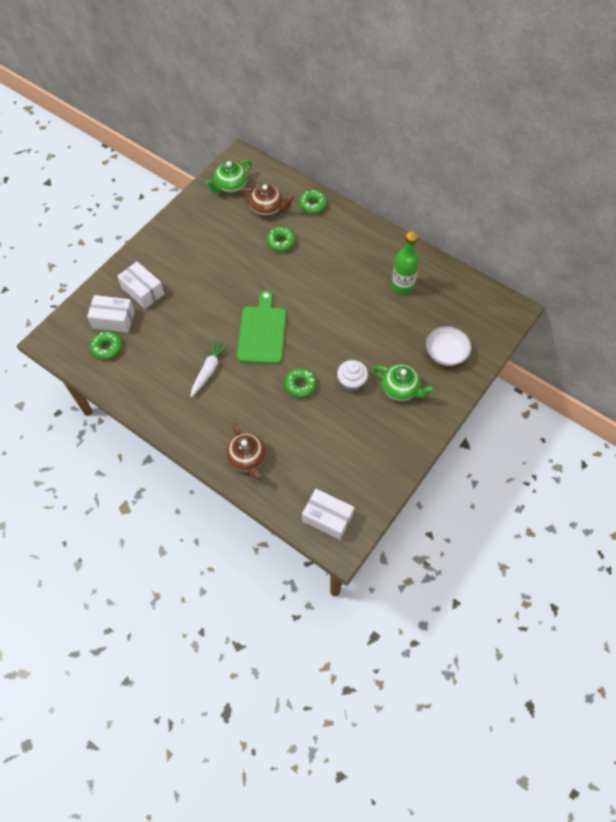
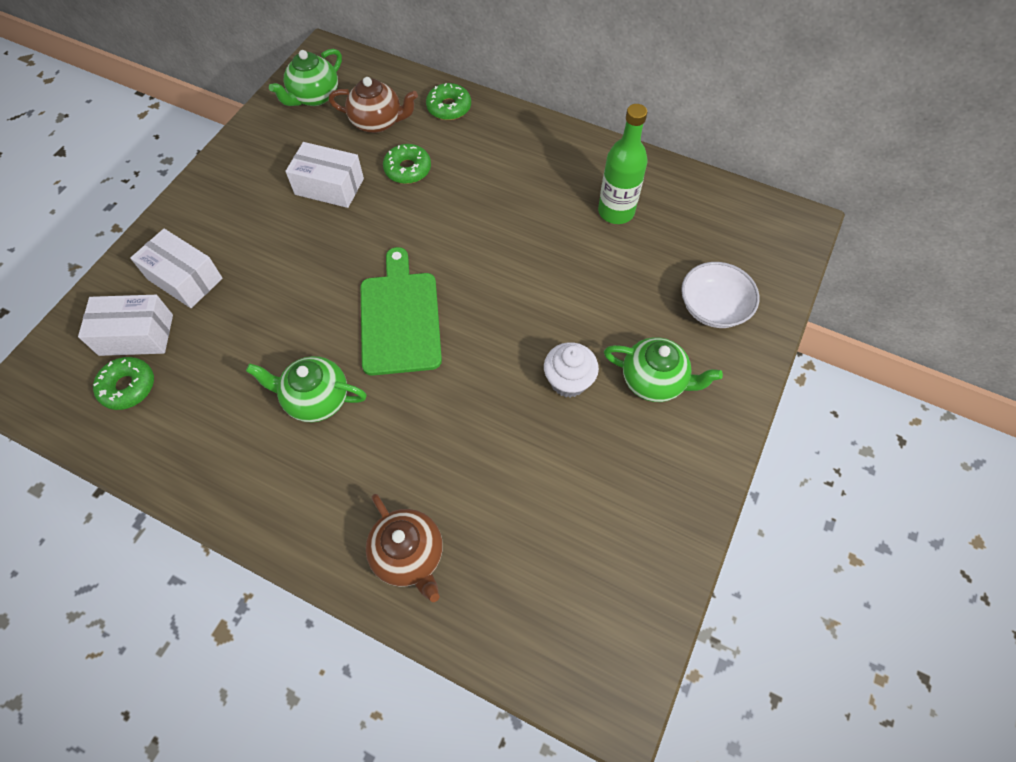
camera: 10 degrees left, 0 degrees up
(209, 370) = (316, 399): white carrot -> green teapot
(300, 385) = (482, 400): green donut -> none
(327, 518) = (579, 649): white box -> white box (329, 186)

